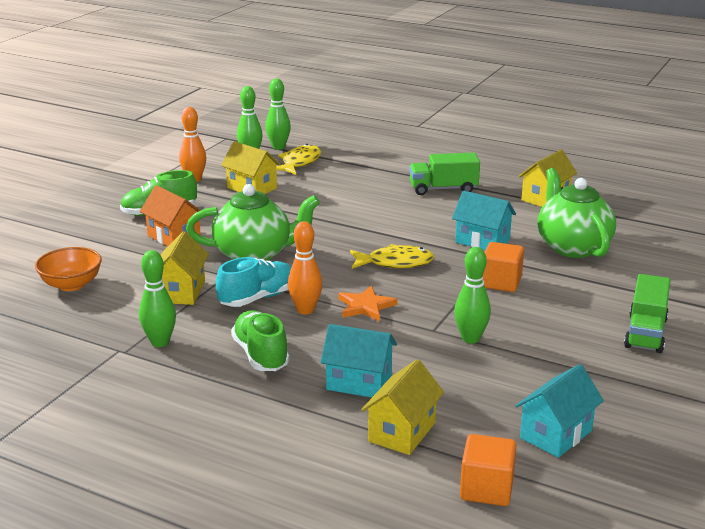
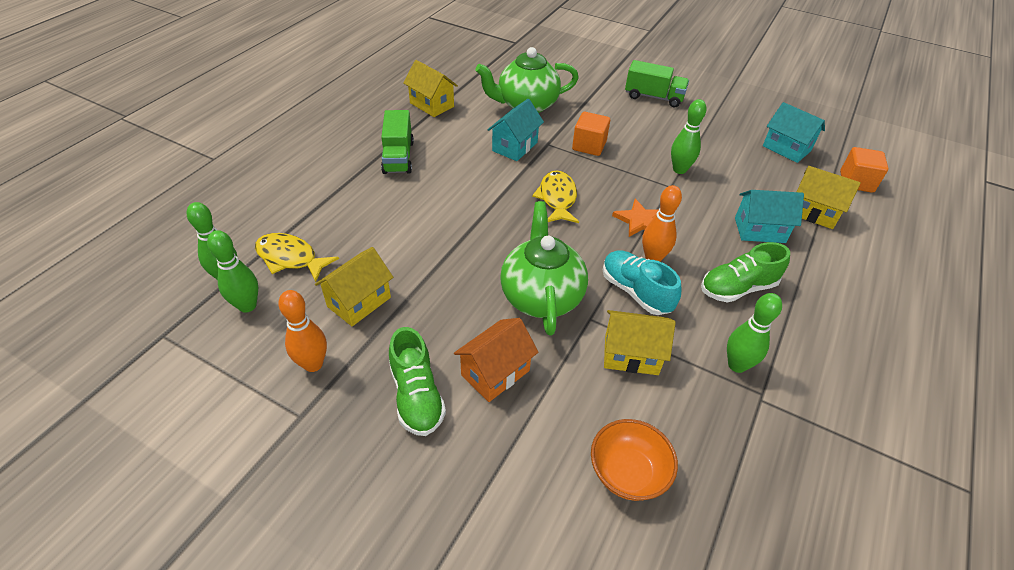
camera: 90 degrees left, 20 degrees up
(359, 383) = (759, 230): turquoise house -> turquoise house turned 75 degrees clockwise

